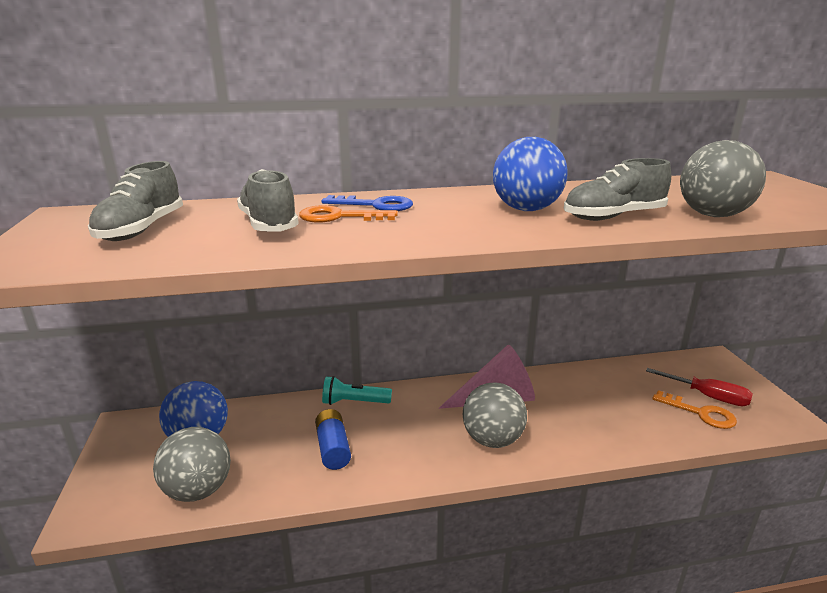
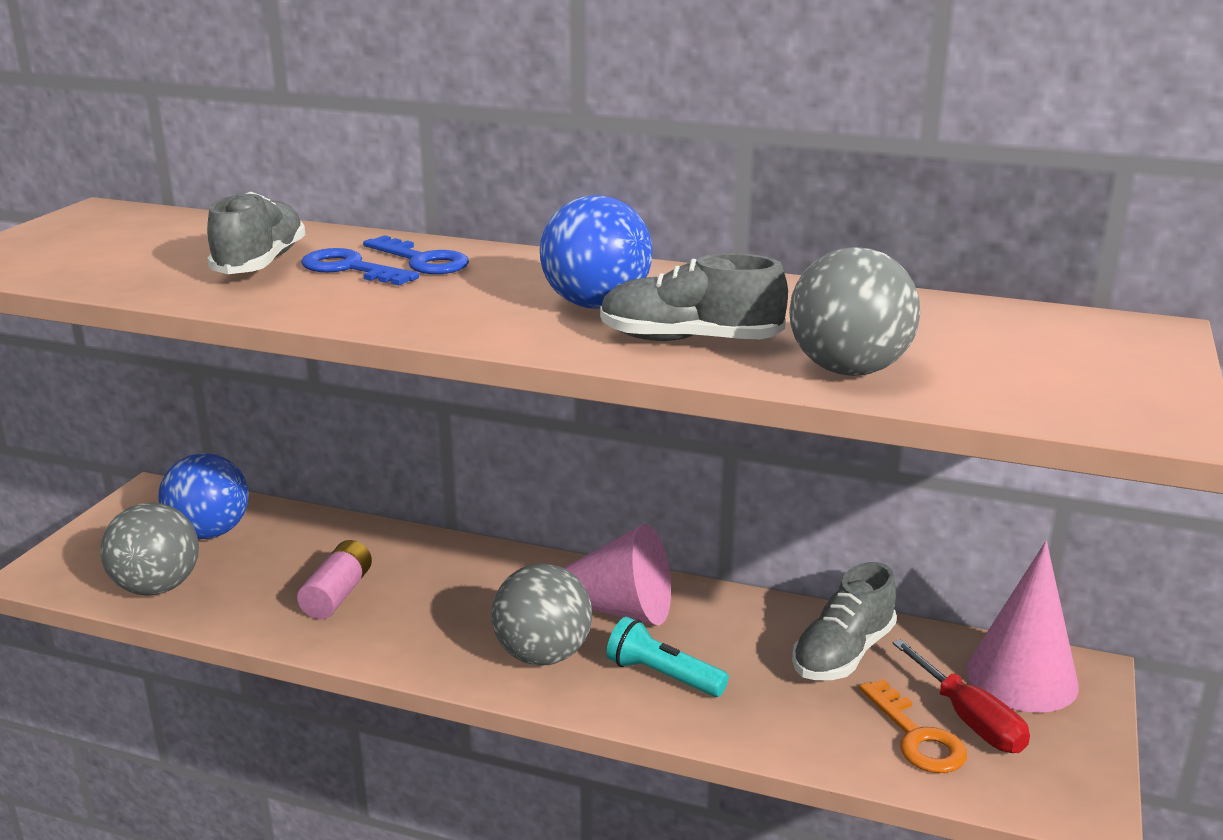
camera: 30 degrees right, 0 degrees up
(141, 229) = (134, 244): grey shoe -> grey shoe (842, 654)
(333, 448) = (337, 594): blue battery -> pink battery
(339, 217) = (350, 268): orange key -> blue key
(354, 402) = (422, 549): turquoise flashlight -> turquoise flashlight (663, 675)
(700, 369) = (1021, 677): none -> pink cone

